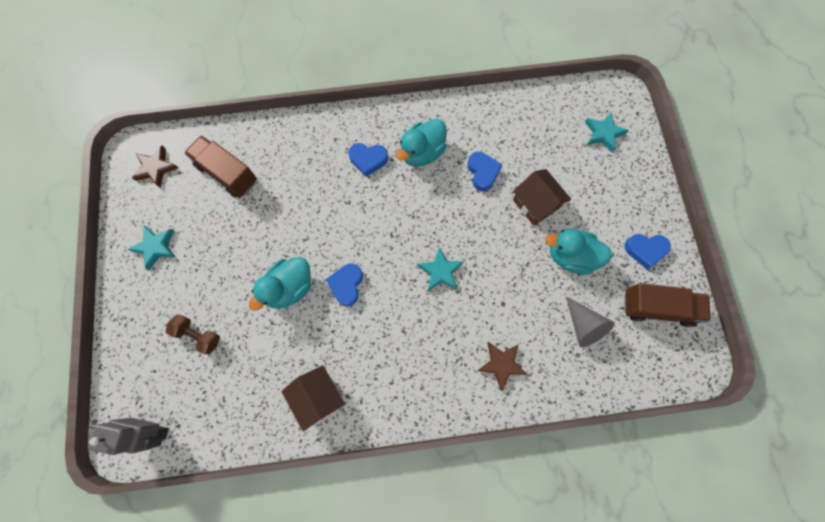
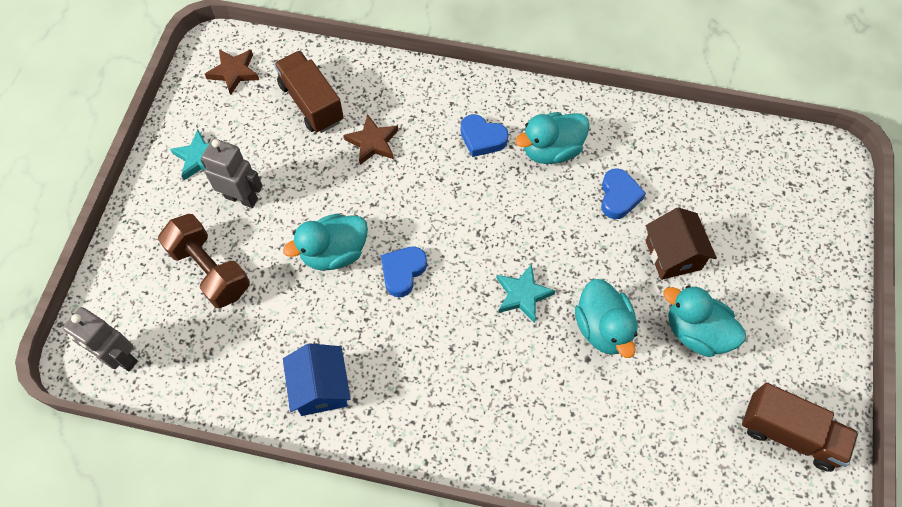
camera: 20 degrees right, 10 degrees down
(198, 335) = (210, 270): brown dumbbell -> brown dumbbell, size x1.62
(201, 269) = (241, 198): none -> grey robot
(318, 397) = (321, 388): brown house -> blue house
(501, 364) = (558, 430): brown star -> brown star (372, 142)
(506, 276) = (603, 328): none -> turquoise duck
(583, 326) = (682, 421): grey cone -> none
(603, 133) = (793, 199): turquoise star -> none
(645, 250) = (799, 357): blue heart -> none

